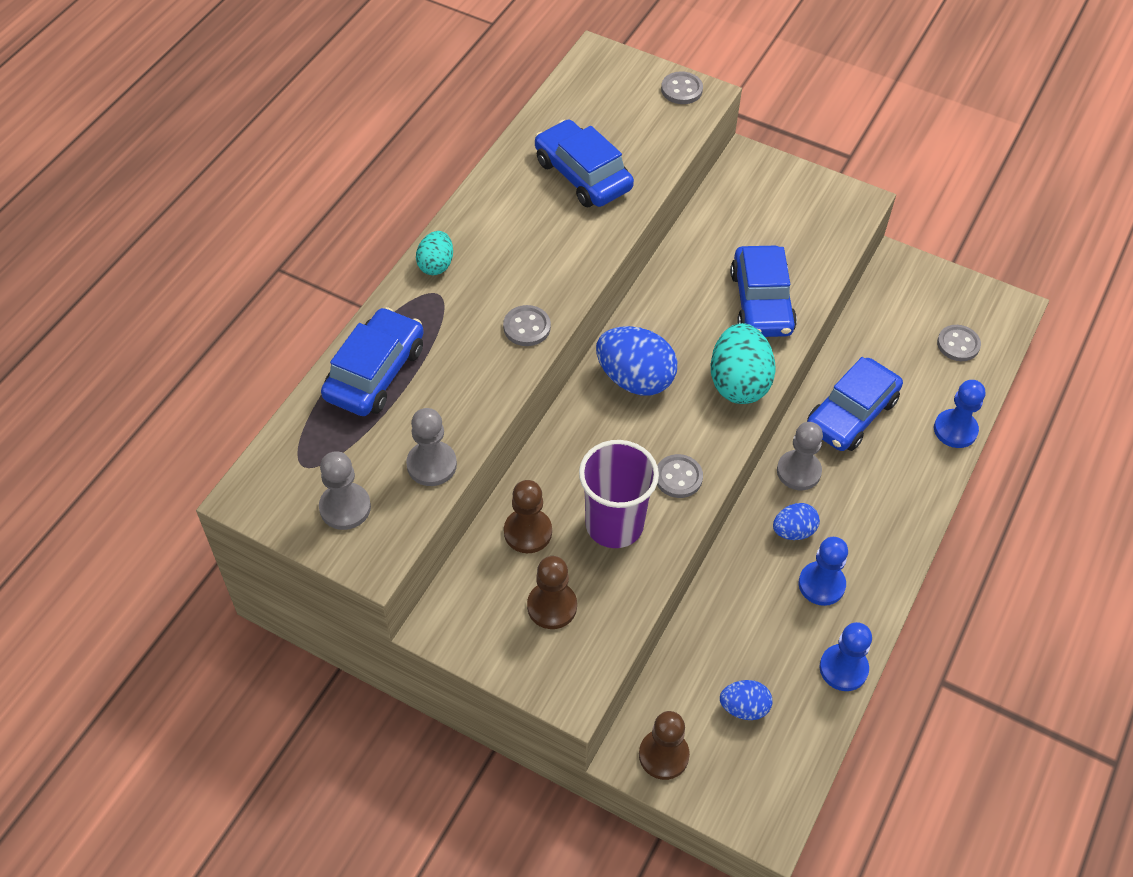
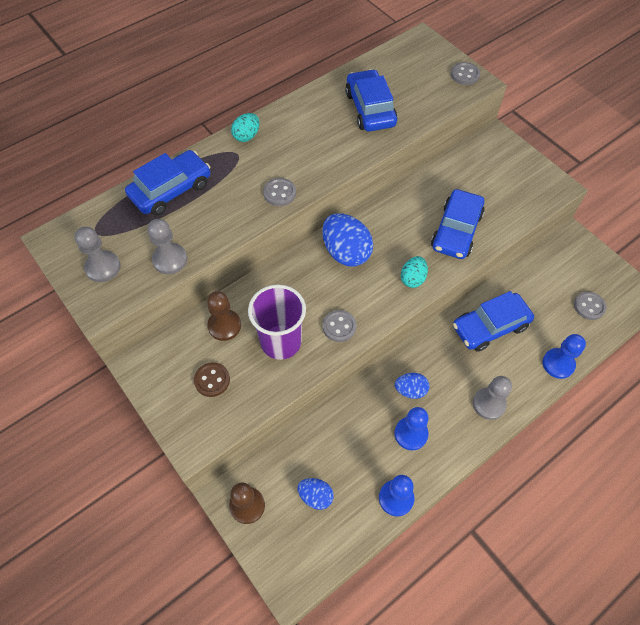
camera: 25 degrees right, 5 degrees up
(552, 606) = (212, 380): brown pawn -> brown button
(738, 383) = (412, 278): turquoise egg -> turquoise egg, size x0.56
(798, 471) = (434, 352): grey pawn -> grey pawn (489, 404)

